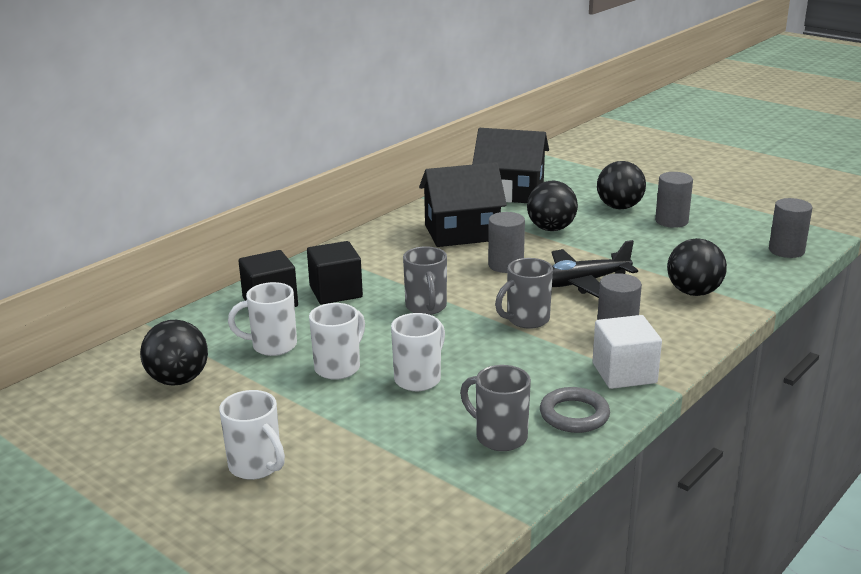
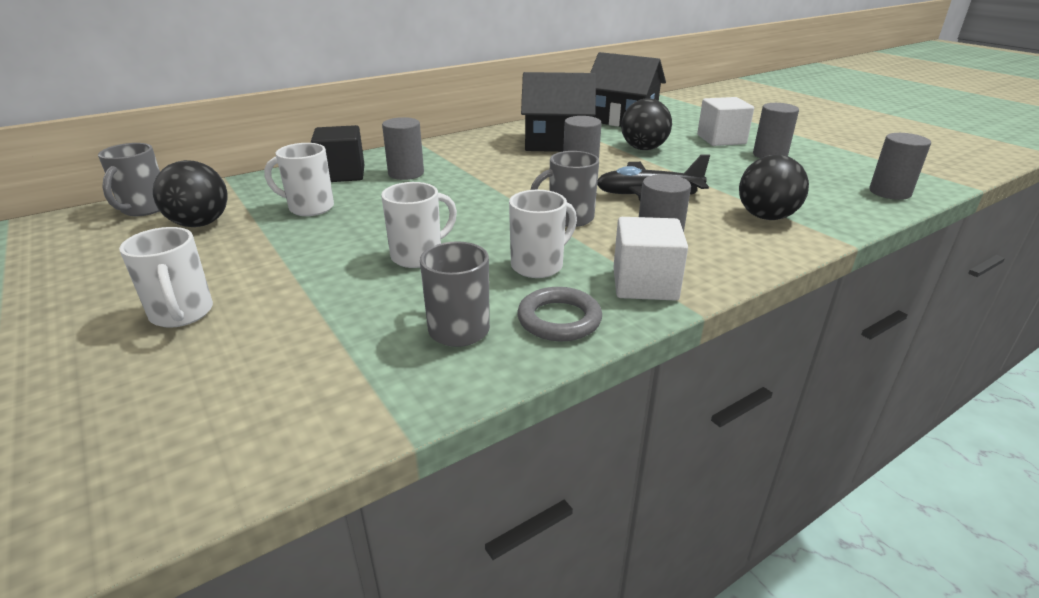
camera: 15 degrees right, 5 degrees up
(336, 292) = (406, 173): black cube -> grey cylinder
(338, 367) = (351, 234): white mug -> white mug (539, 265)
(426, 307) = (477, 195): grey mug -> grey mug (144, 209)
(619, 207) = (721, 139): black ball -> white cube

